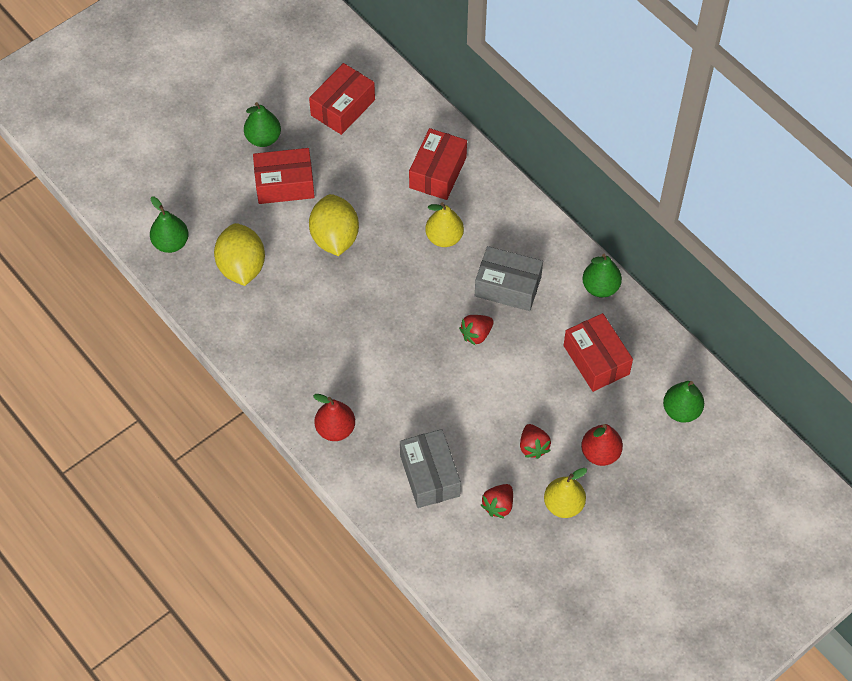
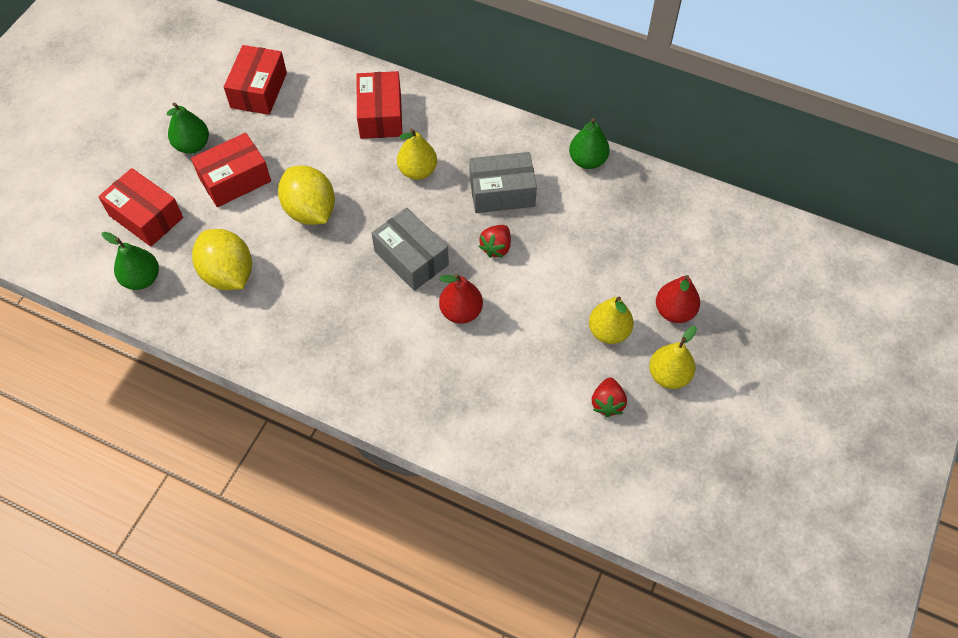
camera: 25 degrees left, 0 degrees up
(335, 429) = (405, 396): red pear -> red pear (461, 311)
(429, 475) = (524, 402): grey box -> grey box (411, 258)
(533, 447) = (608, 331): red strawberry -> yellow pear
(596, 360) = (621, 227): red box -> red box (146, 217)
(681, 410) = (724, 241): green pear -> none

